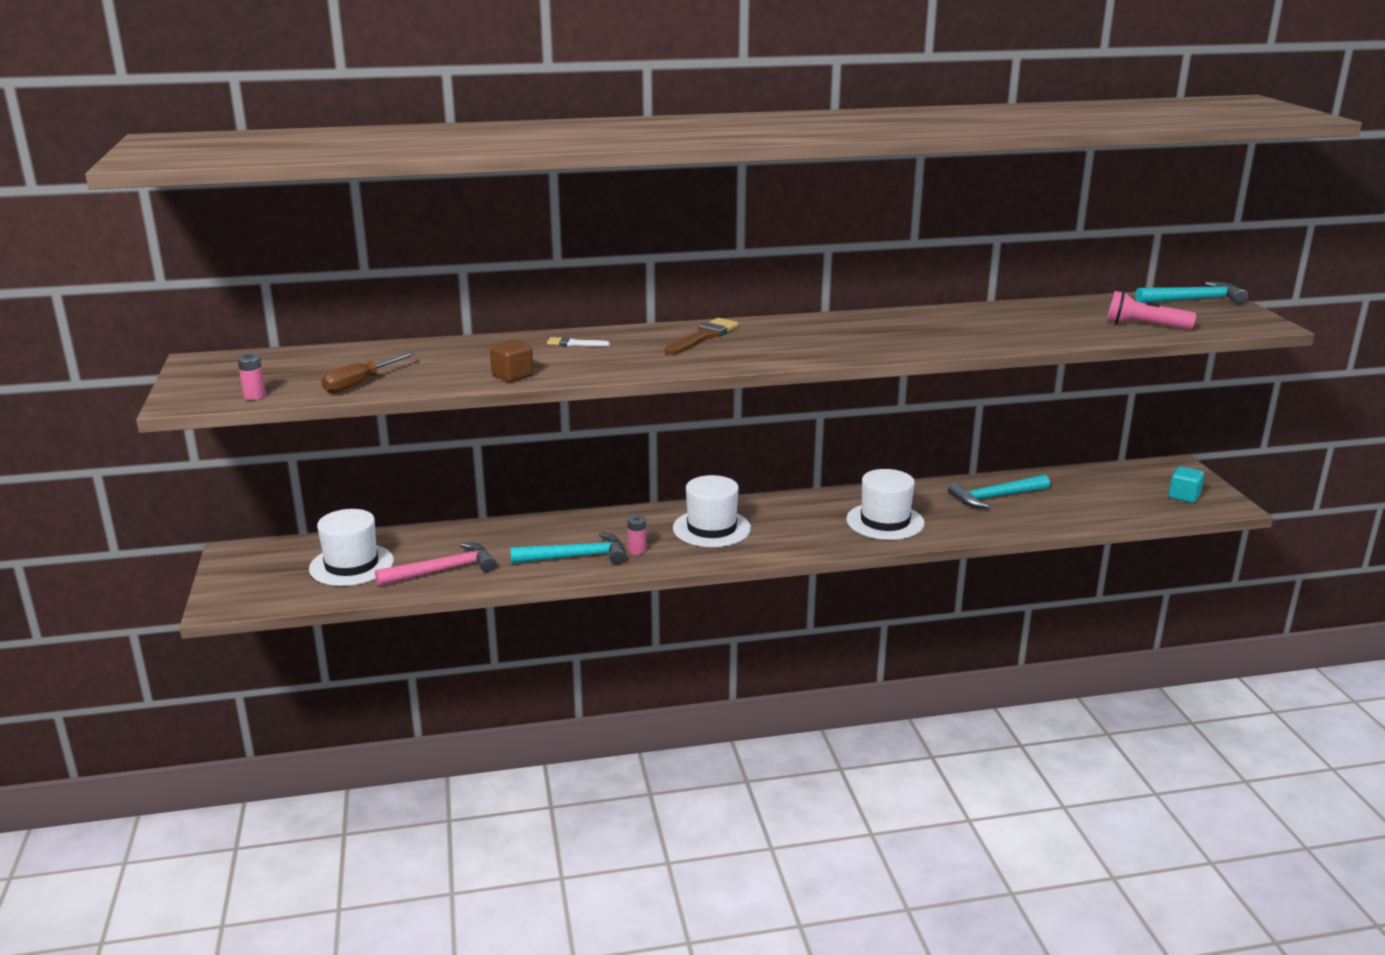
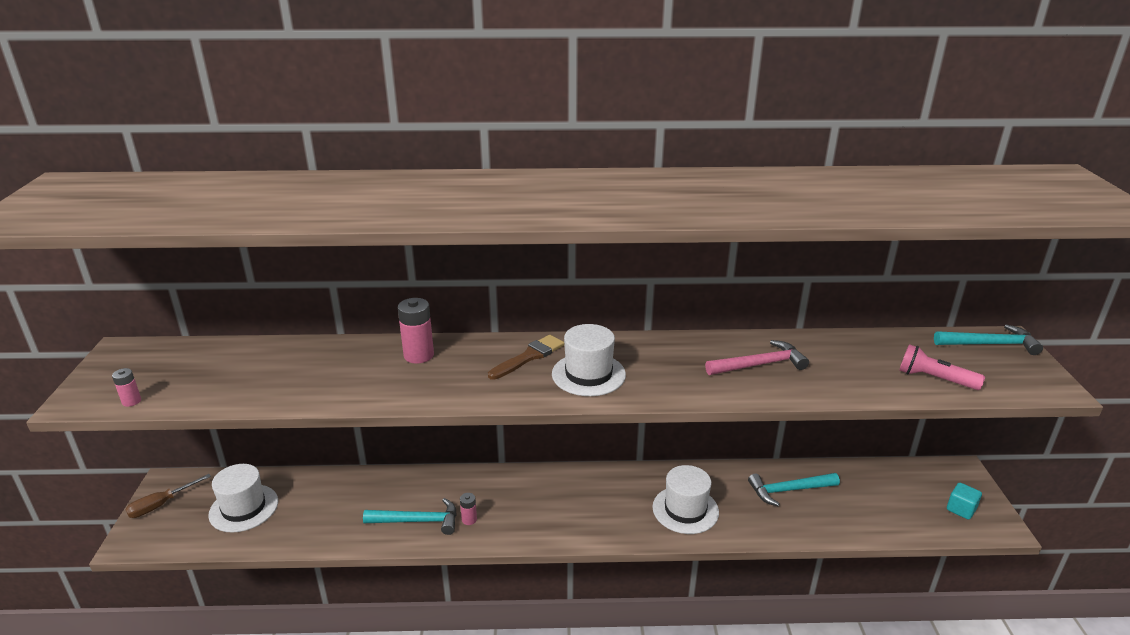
camera: 10 degrees right, 5 degrees up
(360, 383) = (222, 393): brown screwdriver -> brown screwdriver (161, 505)
(443, 570) = (309, 524): pink hammer -> pink hammer (760, 365)
(512, 375) = (347, 395): brown cube -> none
(574, 343) = (419, 355): white brush -> pink battery
(711, 528) = (538, 500): white hat -> white hat (588, 374)

